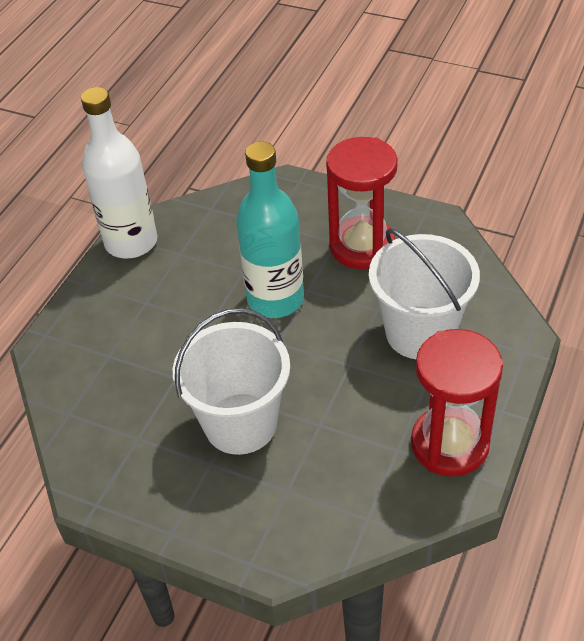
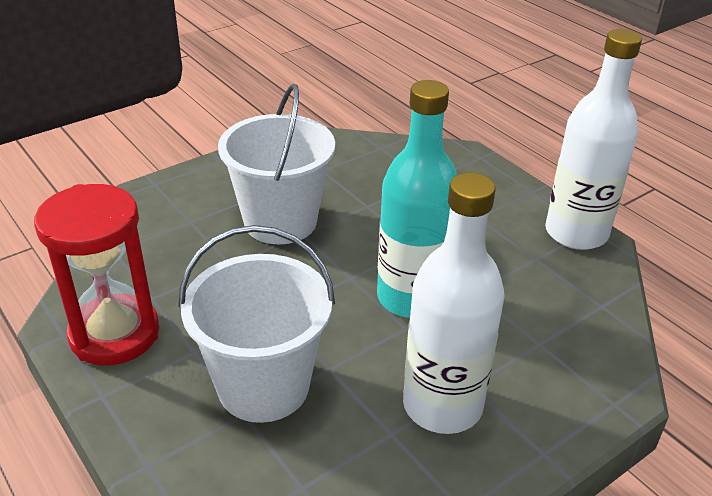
camera: 115 degrees right, 10 degrees down
(362, 246) = (442, 405): red hourglass -> white bottle

